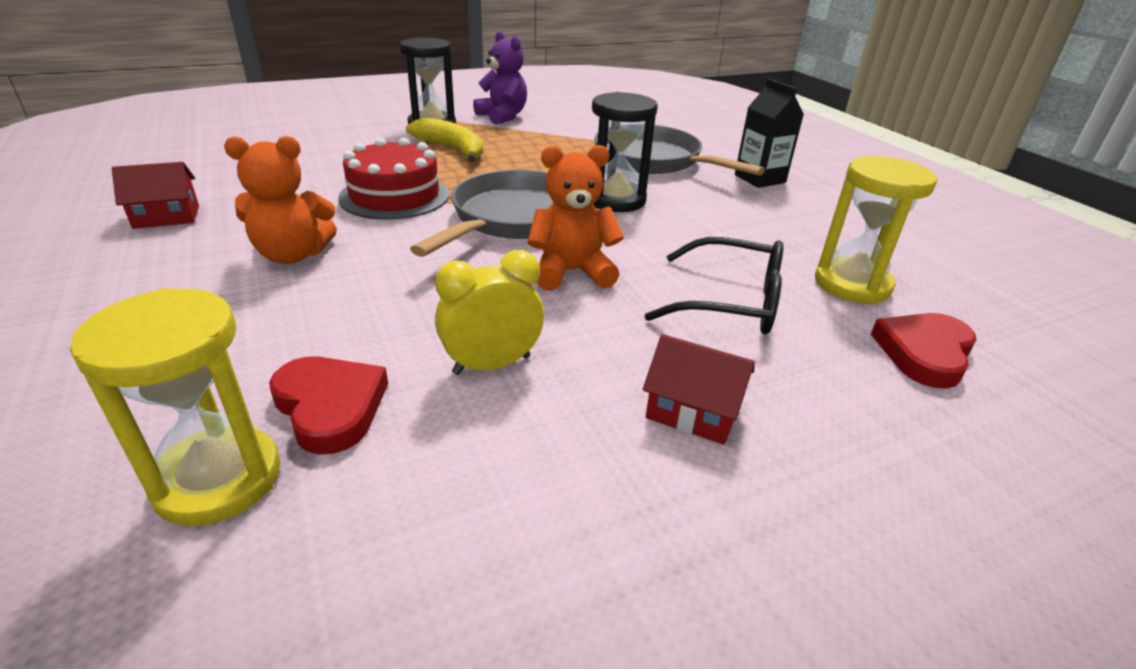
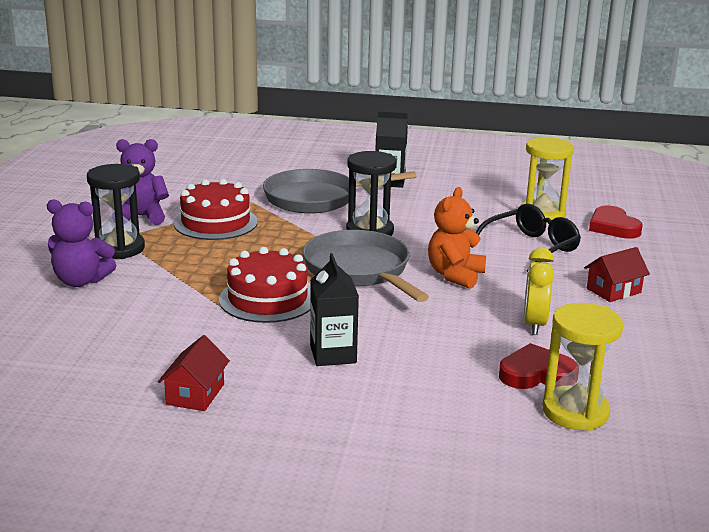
camera: 55 degrees left, 10 degrees down
(293, 255) = (333, 354): orange teddy bear -> black carton
(357, 129) = (81, 281): none -> purple teddy bear
(452, 149) = (193, 255): yellow banana -> none
(531, 140) = (215, 222): none -> red cake

